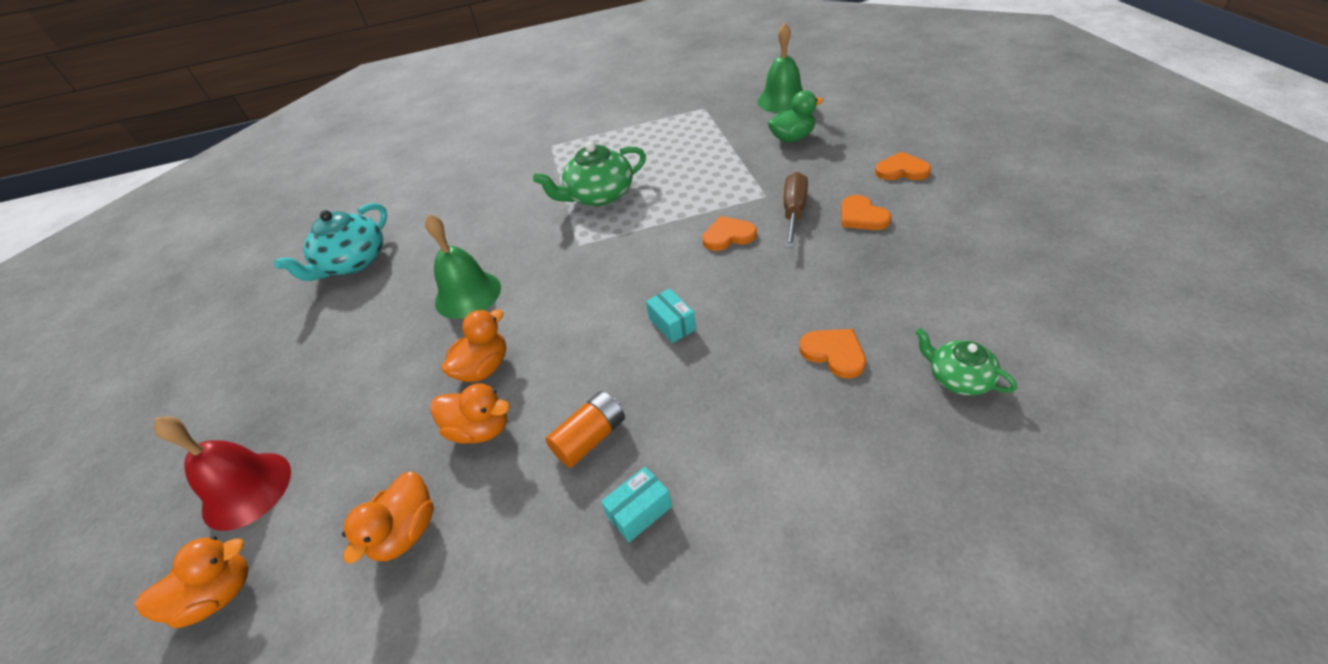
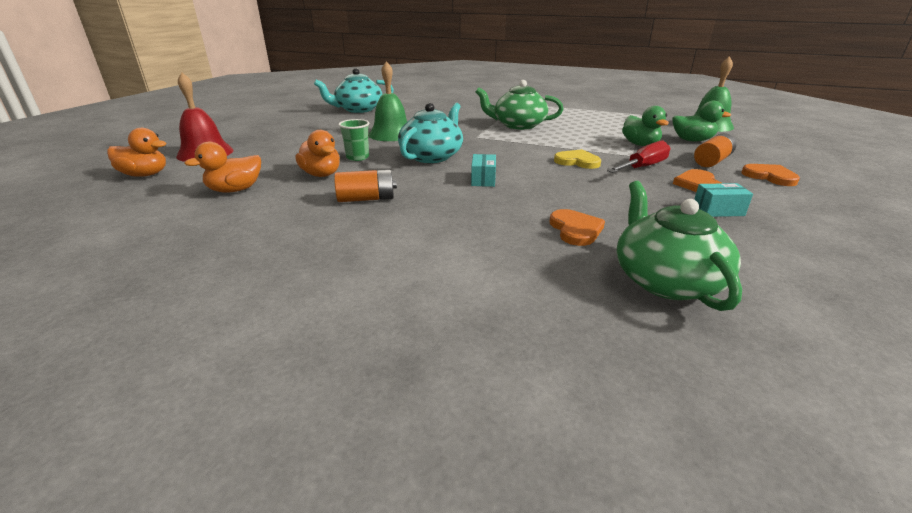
camera: 30 degrees right, 15 degrees down
(484, 368) = (357, 157): orange duck -> green cup
(571, 313) = (432, 156): none -> turquoise teapot
(639, 511) = (345, 234): turquoise box -> turquoise box (718, 210)
(728, 236) = (577, 161): orange heart -> yellow heart
(755, 171) = (640, 144): none -> green duck
(794, 212) = (643, 167): brown screwdriver -> red screwdriver
(839, 168) = (712, 161): none -> orange battery
(958, 378) = (665, 280): green teapot -> green teapot, size x1.70

